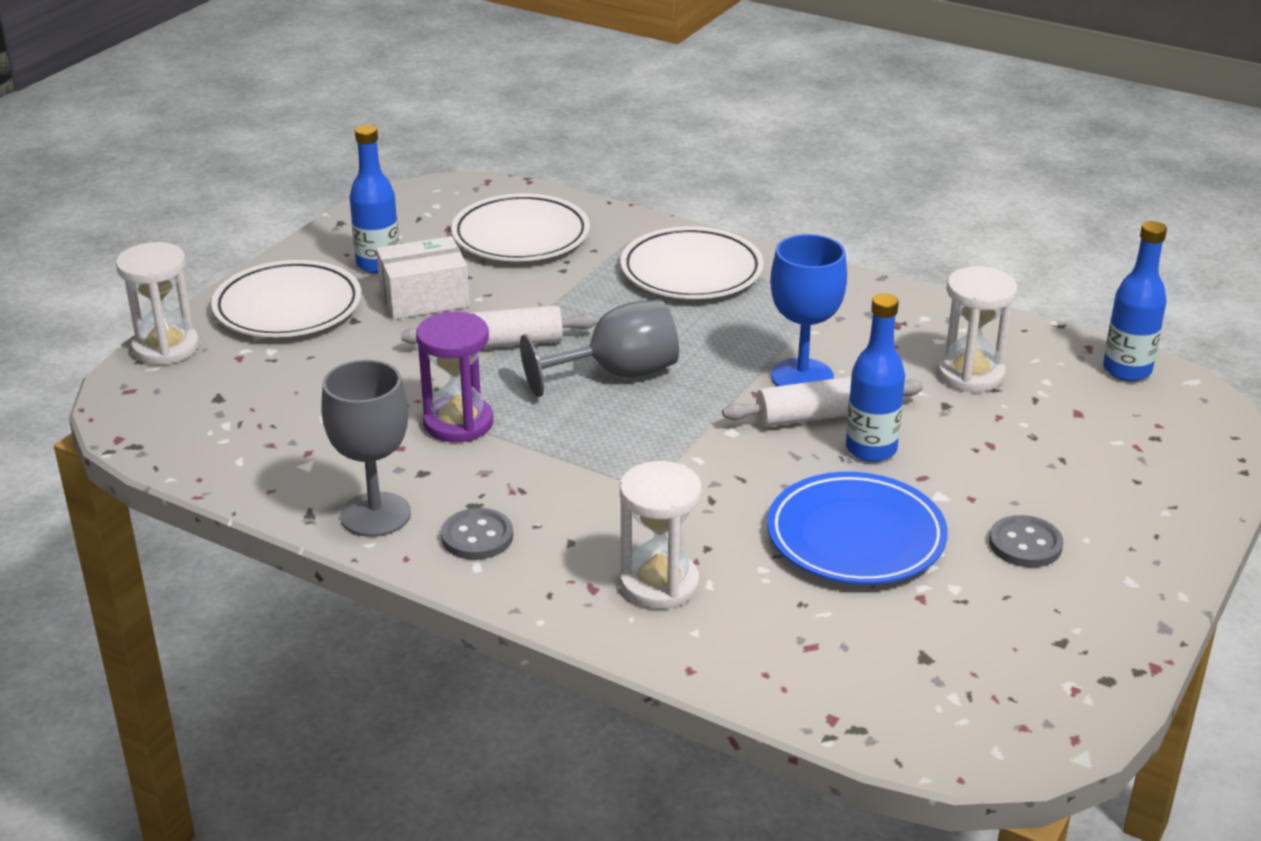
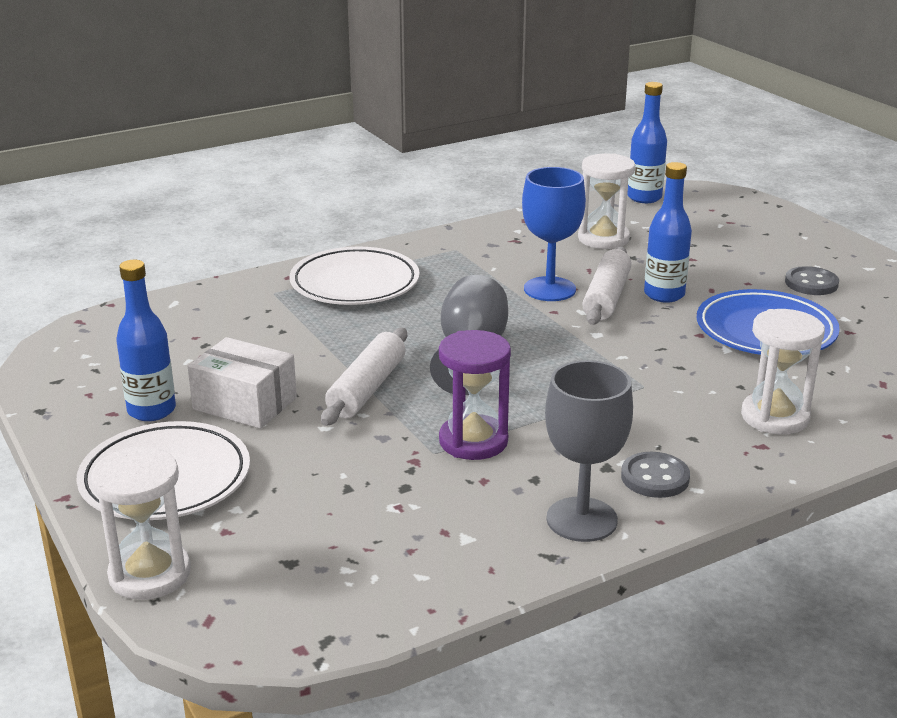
camera: 60 degrees left, 5 degrees down
(424, 298) = (245, 403): white box -> white box turned 75 degrees counterclockwise
(521, 236) = (200, 332): white plate -> none

